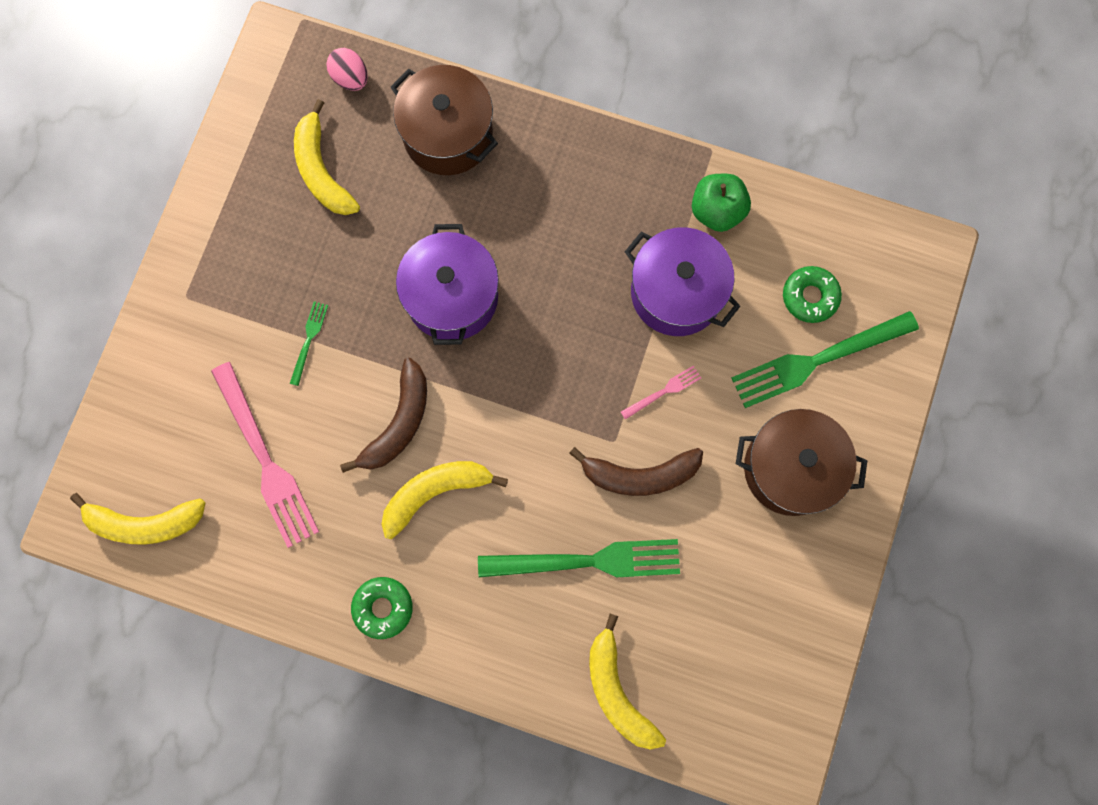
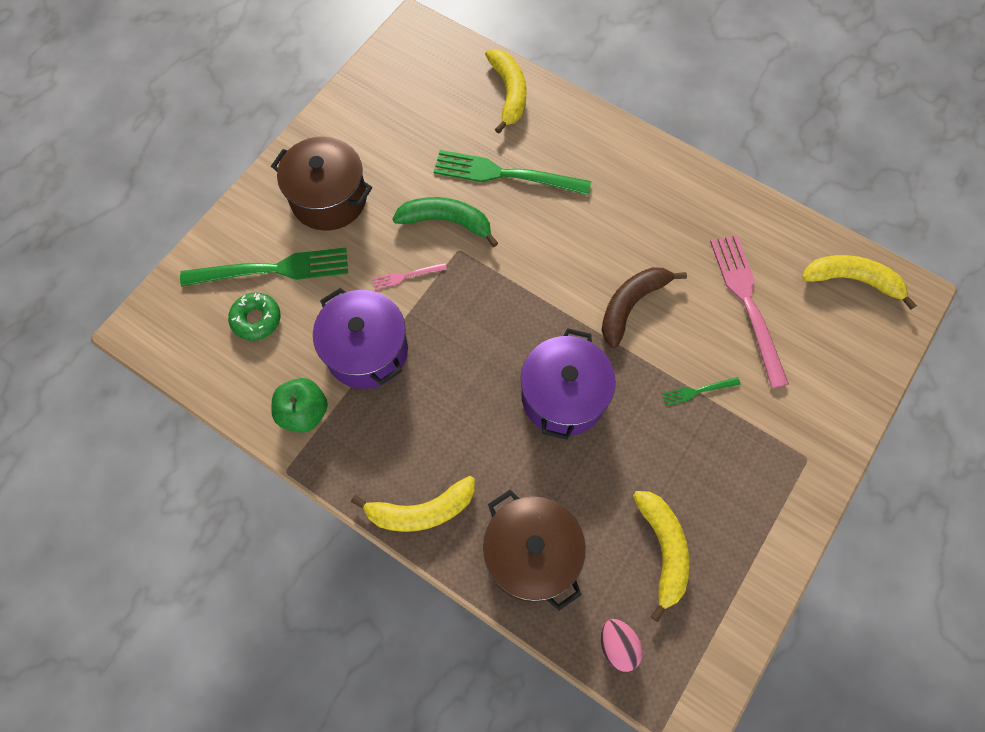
camera: 165 degrees left, 10 degrees down
(309, 340) = (697, 391): green fork -> green fork turned 45 degrees clockwise
(383, 608) = (668, 180): green donut -> none
(435, 492) = (611, 247): yellow banana -> yellow banana (421, 511)
(639, 475) = (447, 221): brown banana -> green banana

